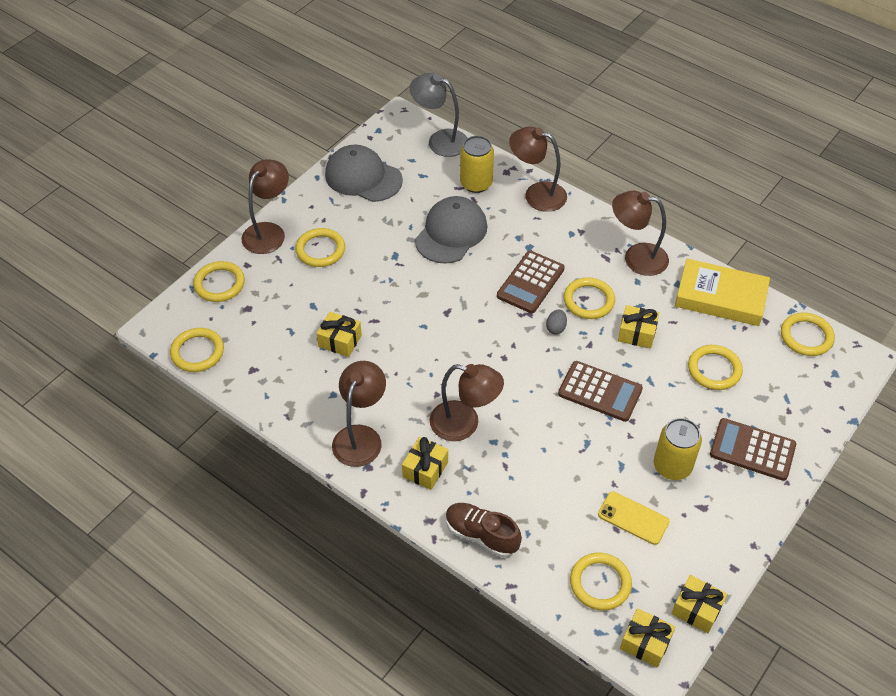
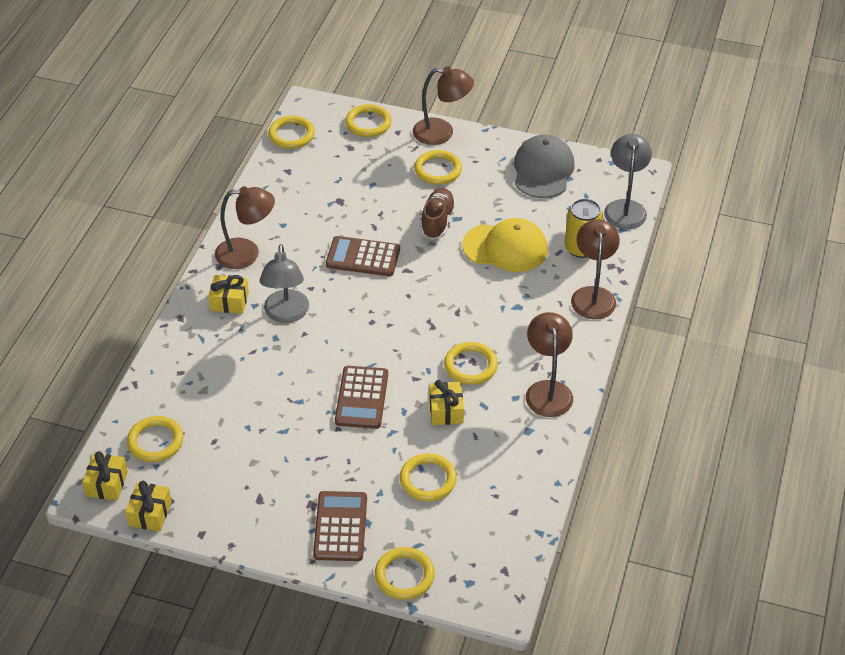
camera: 70 degrees right, 5 degrees down
(340, 341) = (341, 212): yellow gift -> none
(451, 233) = (505, 248): grey cap -> yellow cap
(464, 424) = (286, 314): brown lamp -> grey lamp
(481, 535) = (177, 353): brown shoe -> brown shoe (437, 221)
(530, 282) = (472, 318): brown calculator -> brown calculator (363, 257)
(556, 328) = (424, 349): grey egg -> none
(633, 518) = (229, 451): yellow phone -> none
(672, 466) = (297, 468): yellow can -> none
(720, 297) = (528, 468): yellow book -> none
(806, 336) = (509, 550): yellow ring -> yellow ring (404, 575)

